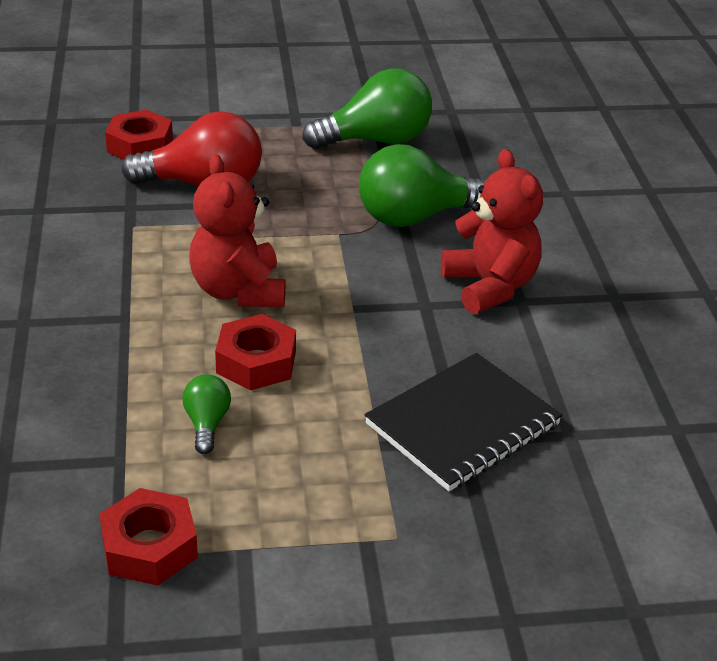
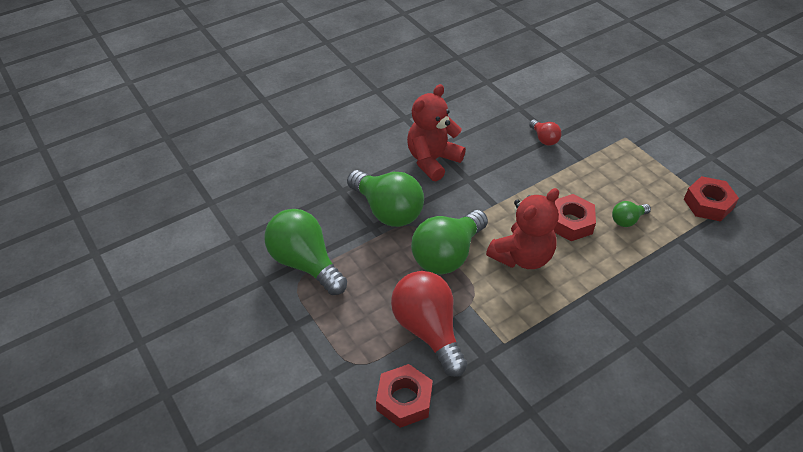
camera: 115 degrees left, 10 degrees up
(298, 235) = (447, 255): none -> green light bulb
(462, 424) = (544, 139): black notebook -> red light bulb

